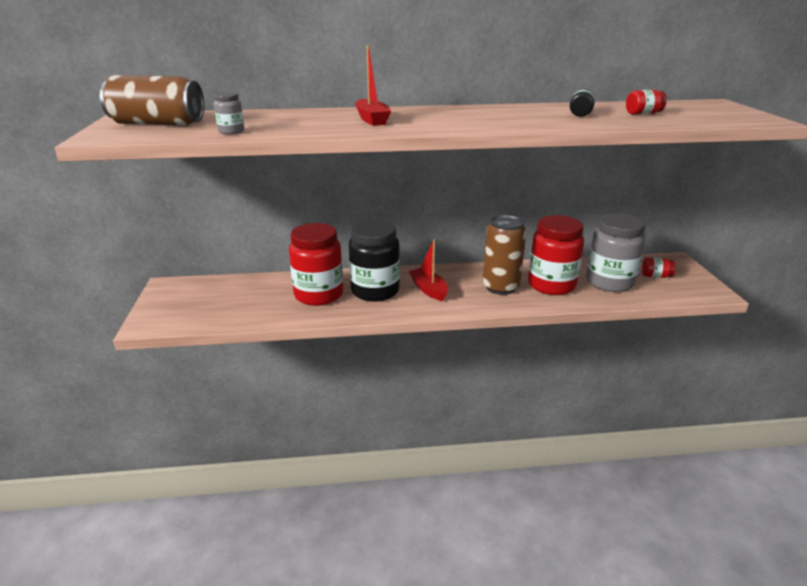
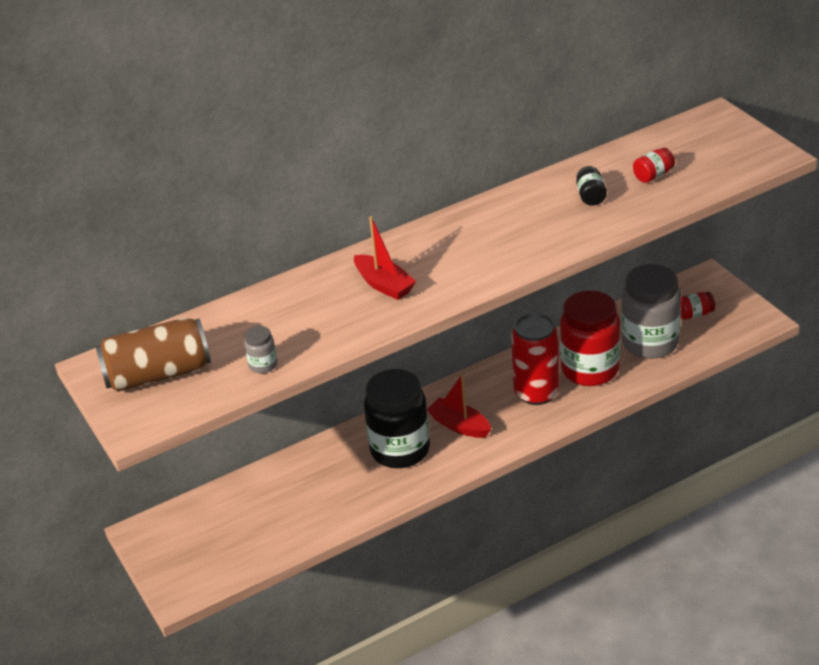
camera: 20 degrees left, 10 degrees up
(318, 295) = (340, 479): red jar -> none
(500, 287) = (536, 393): brown can -> red can

